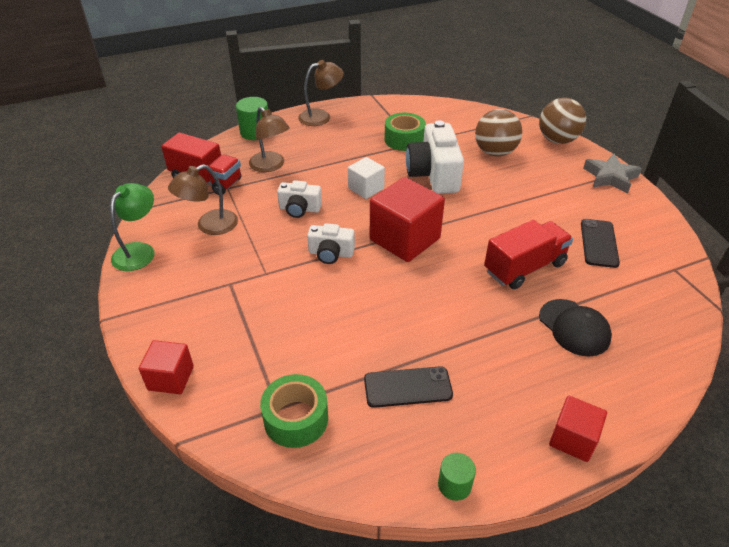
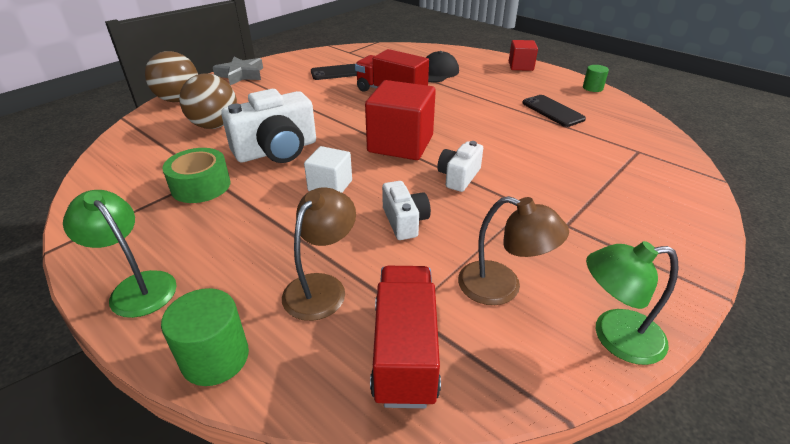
camera: 115 degrees left, 5 degrees down
(171, 378) = (698, 210): red cube -> none
(296, 419) = (634, 141): green tape -> none
(321, 116) = (137, 286): brown lamp -> green lamp
(331, 253) = (459, 177): white camera -> white camera turned 135 degrees counterclockwise

